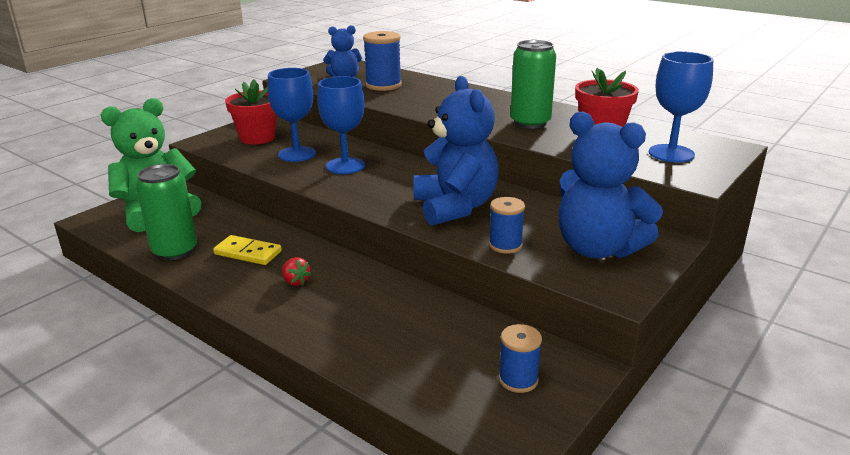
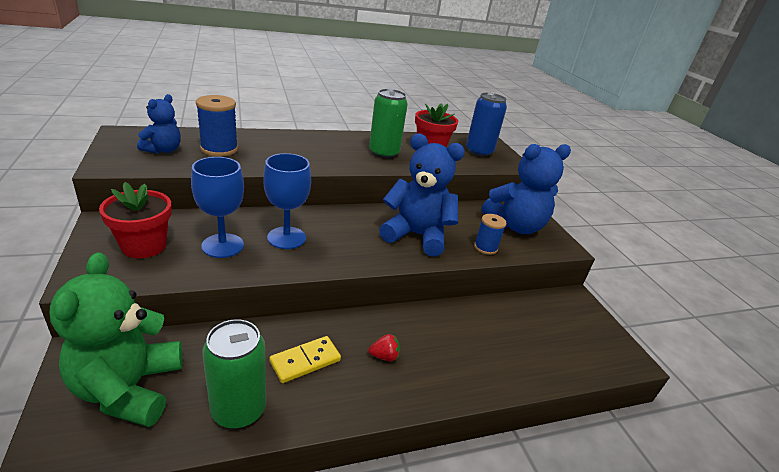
camera: 60 degrees left, 5 degrees up
(518, 380) = (575, 324): blue spool -> none
(671, 153) = (479, 152): blue goblet -> blue can

